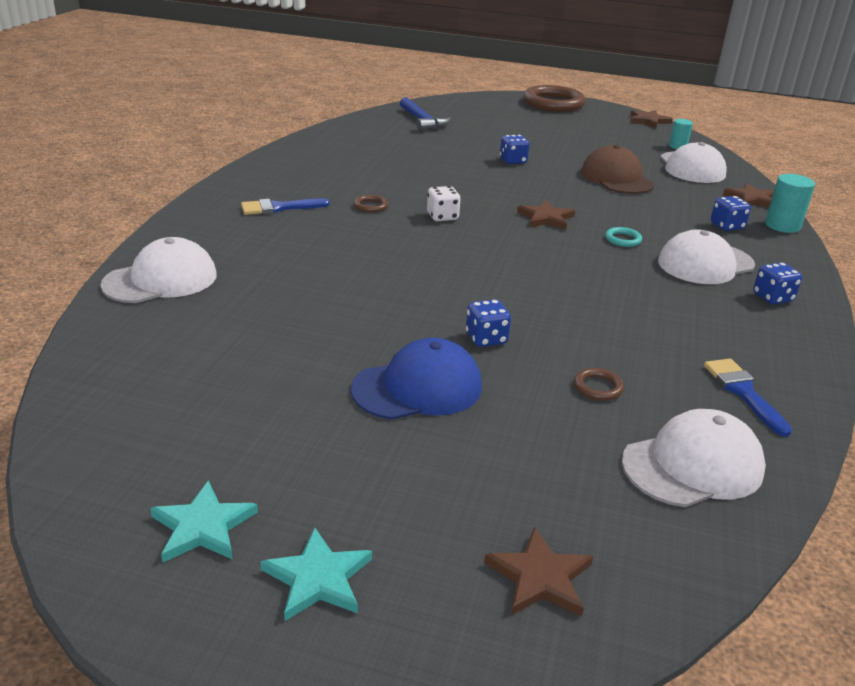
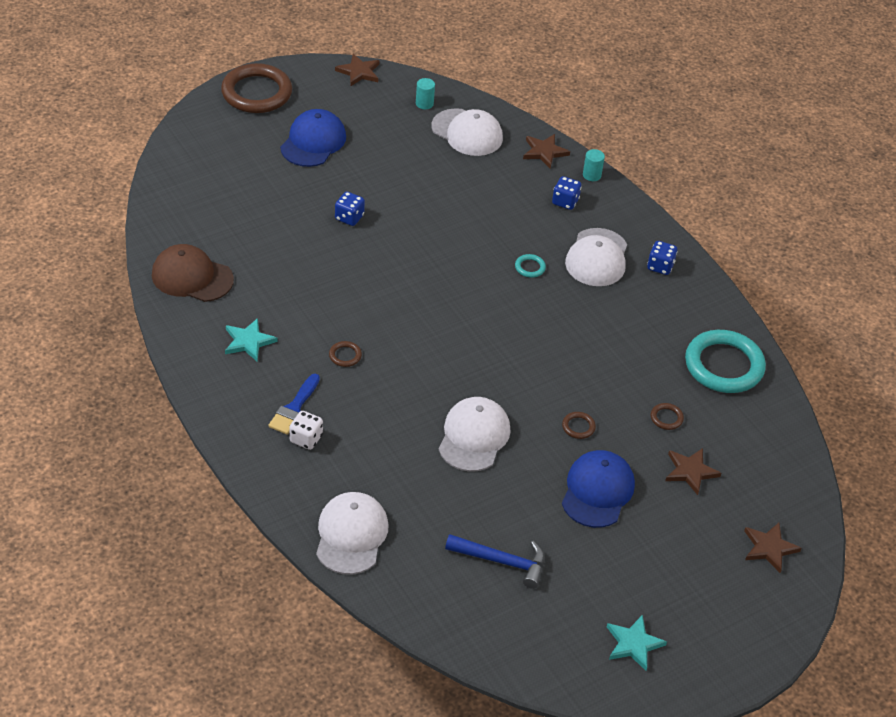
camera: 50 degrees left, 15 degrees up
(318, 578) = (704, 622): turquoise star -> turquoise star (248, 341)
(422, 121) = (203, 205): blue hammer -> blue hammer (502, 561)
(442, 217) = (403, 330): white dice -> white dice (306, 439)
(486, 339) = (578, 427): blue dice -> brown ring
(546, 218) = (461, 279): brown star -> brown star (690, 471)
(553, 129) = (313, 142): none -> blue cap
(616, 178) = (440, 188): brown cap -> brown cap (192, 277)
(692, 465) = (754, 436): white cap -> white cap (474, 437)
(743, 392) = (724, 365): blue brush -> turquoise ring
(782, 226) = (591, 175): turquoise cylinder -> turquoise cylinder, size x0.64

